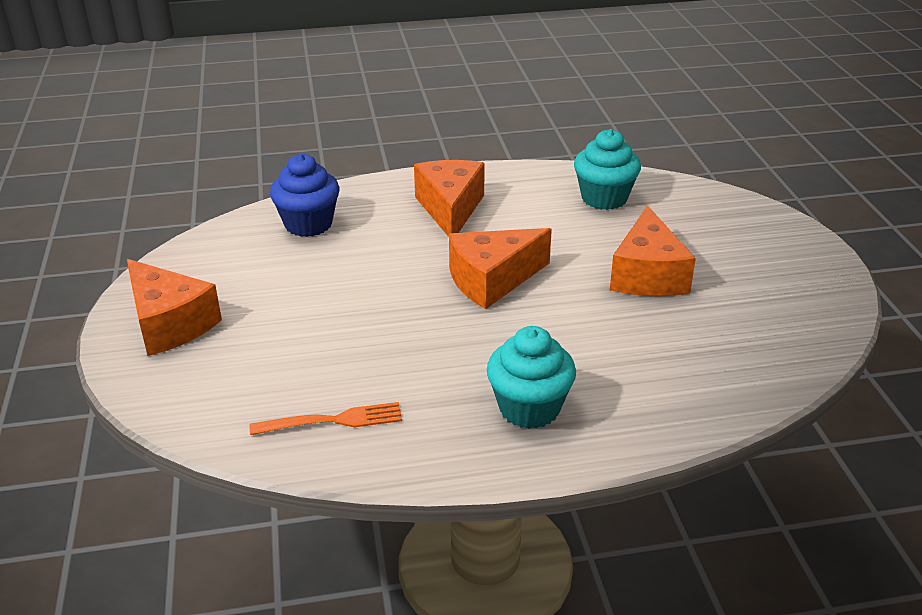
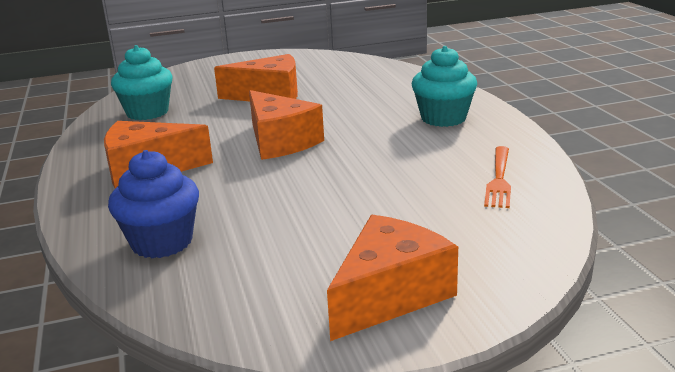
camera: 95 degrees left, 10 degrees down
(333, 420) = (499, 179): orange fork -> orange fork turned 150 degrees counterclockwise

